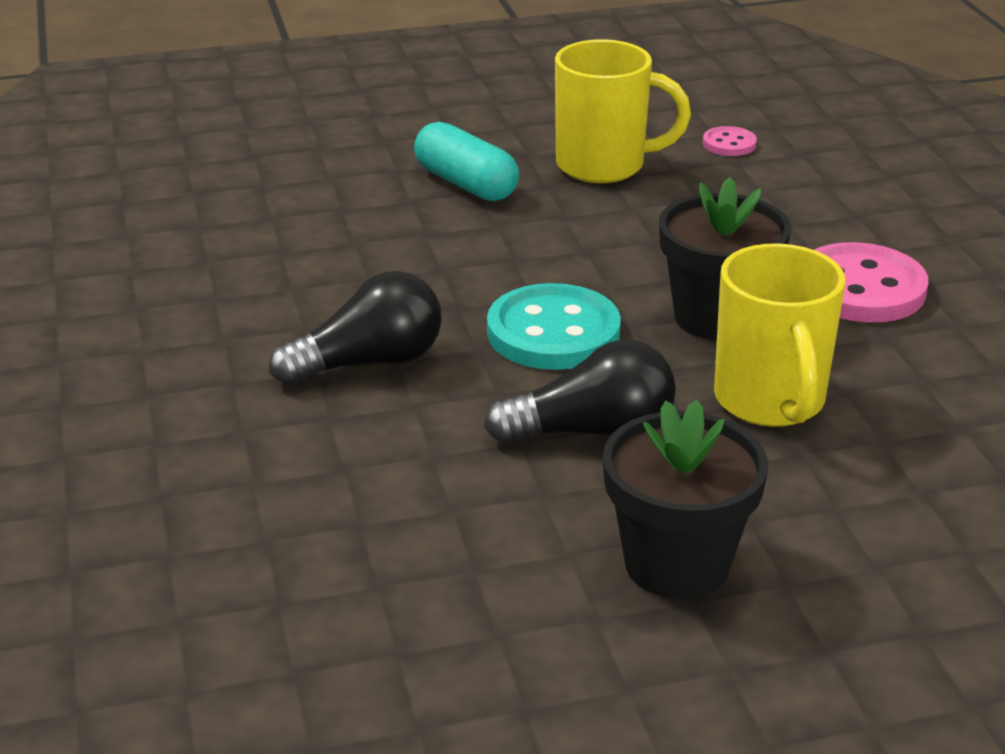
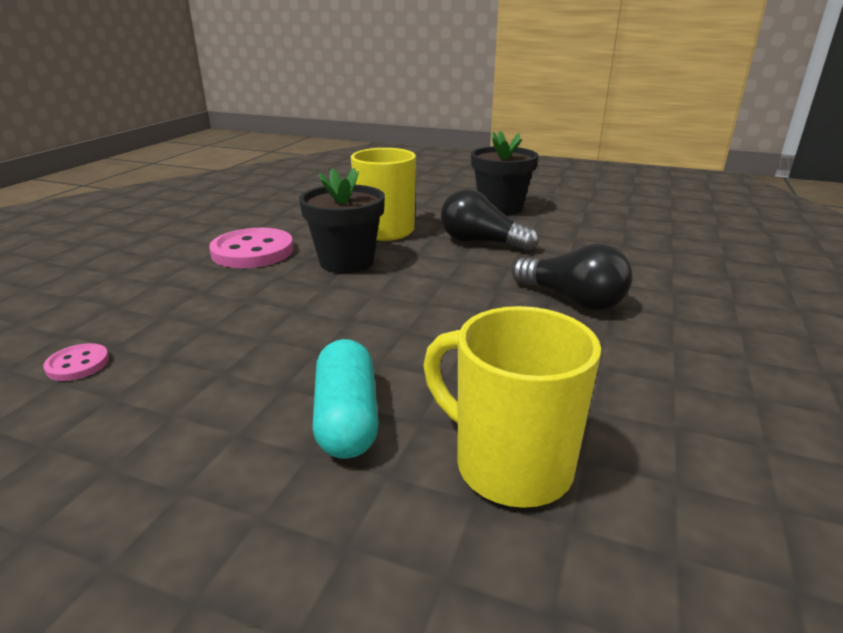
camera: 145 degrees left, 5 degrees down
(369, 362) = (572, 300): black light bulb -> black light bulb turned 150 degrees counterclockwise
(553, 332) = (443, 281): turquoise button -> none
(604, 166) = (205, 385): yellow mug -> yellow mug (508, 465)

